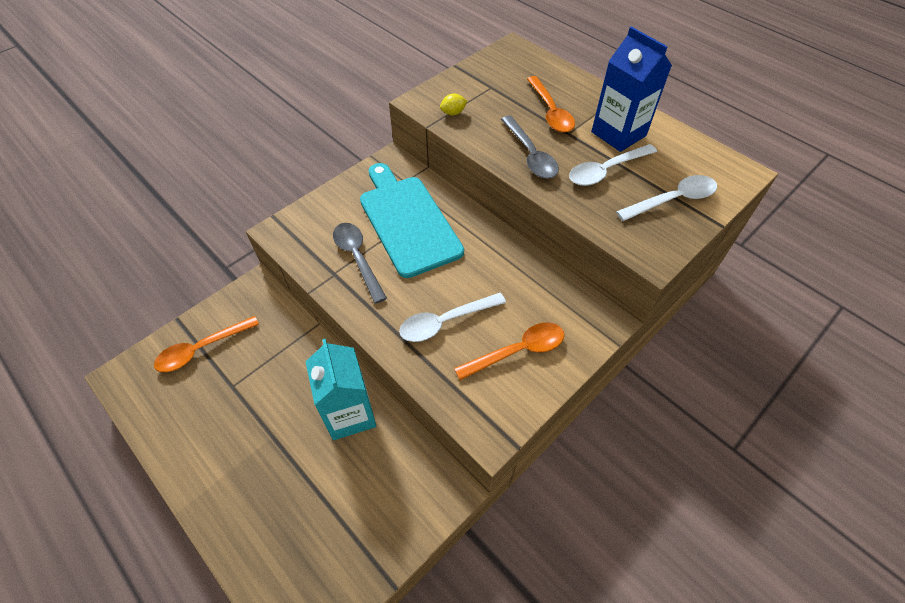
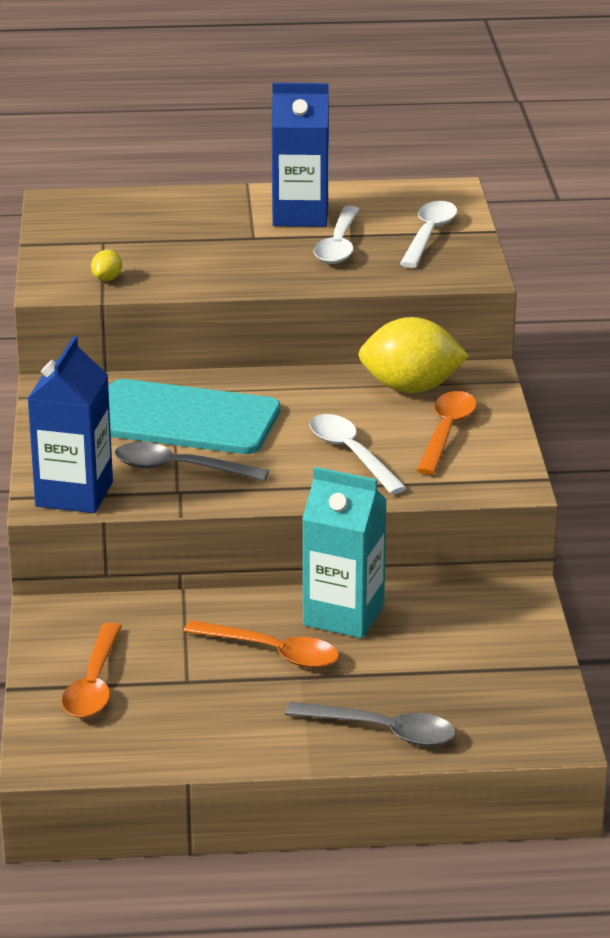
camera: 50 degrees left, 25 degrees down
(294, 236) = (74, 494): none -> blue carton
(445, 322) = (351, 454): white spoon -> white spoon turned 135 degrees clockwise
(530, 155) = (250, 269): grey spoon -> grey spoon (383, 731)
(549, 298) = (411, 388): none -> yellow lemon
(550, 112) = (205, 231): orange spoon -> orange spoon (272, 652)

